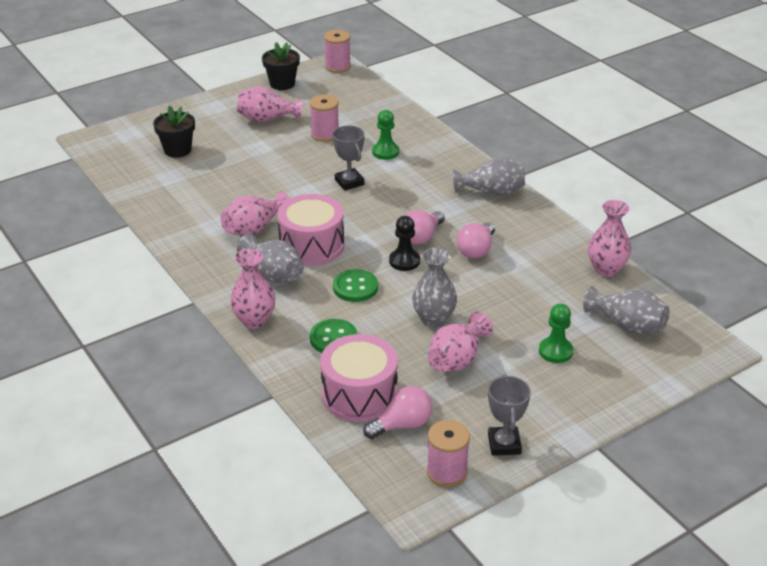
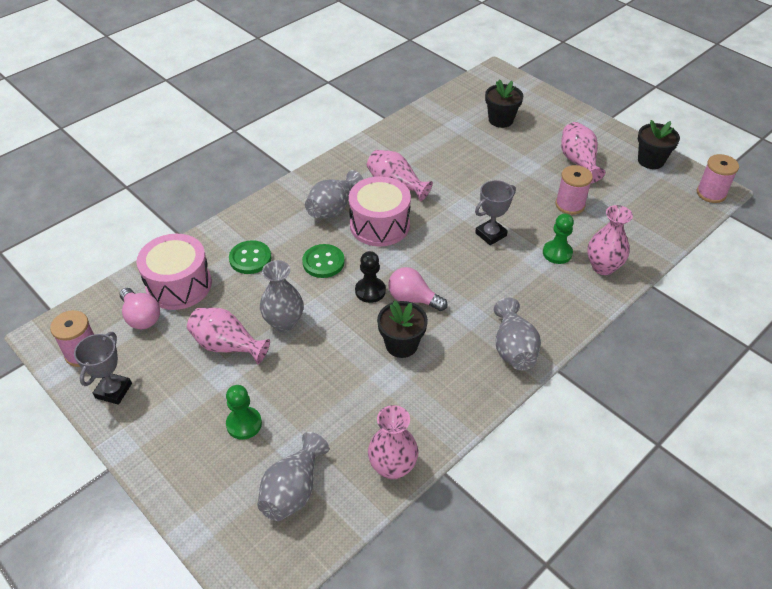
camera: 80 degrees right, 10 degrees up
(254, 320) = (269, 208): pink vase -> pink vase (603, 267)
(476, 250) = (401, 345): pink light bulb -> black flower pot
(504, 444) = (113, 390): grey trophy -> grey trophy turned 60 degrees counterclockwise

